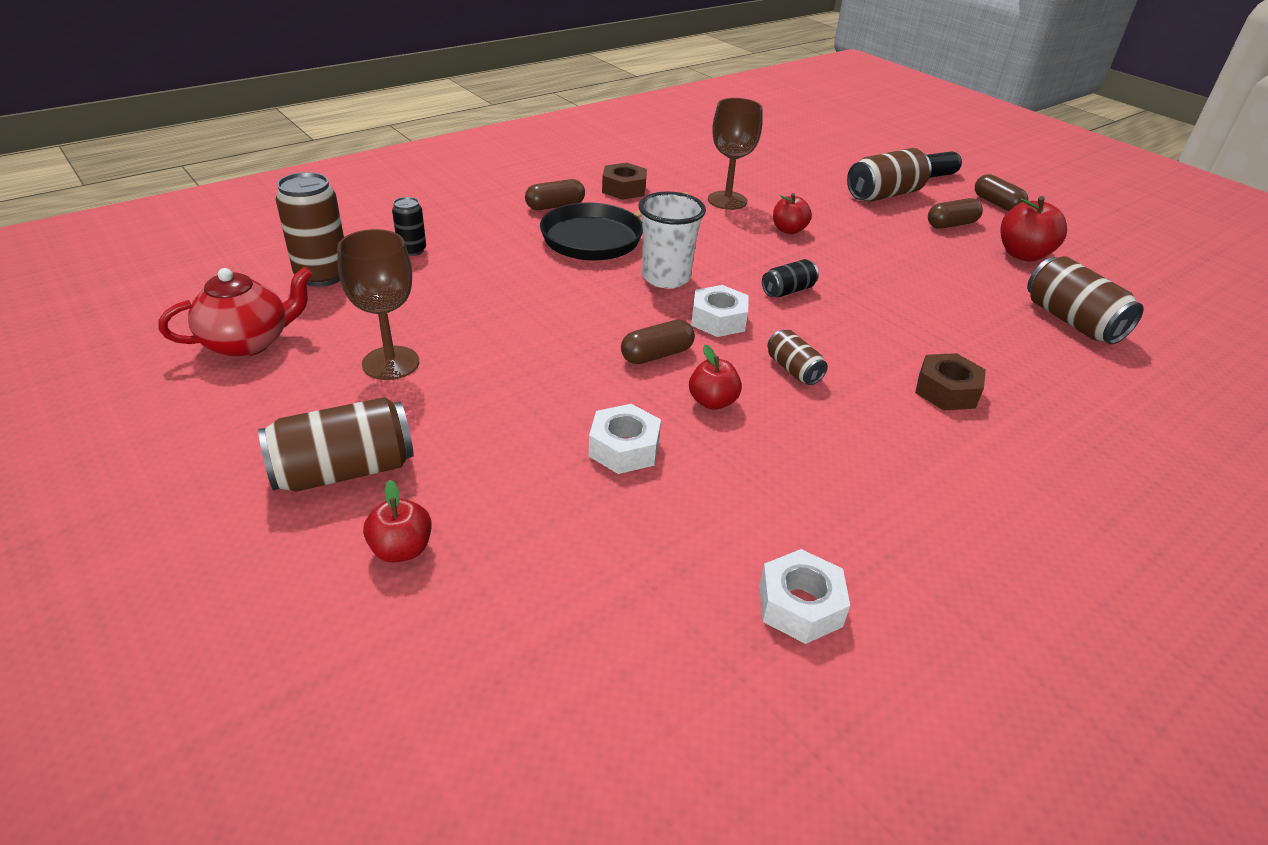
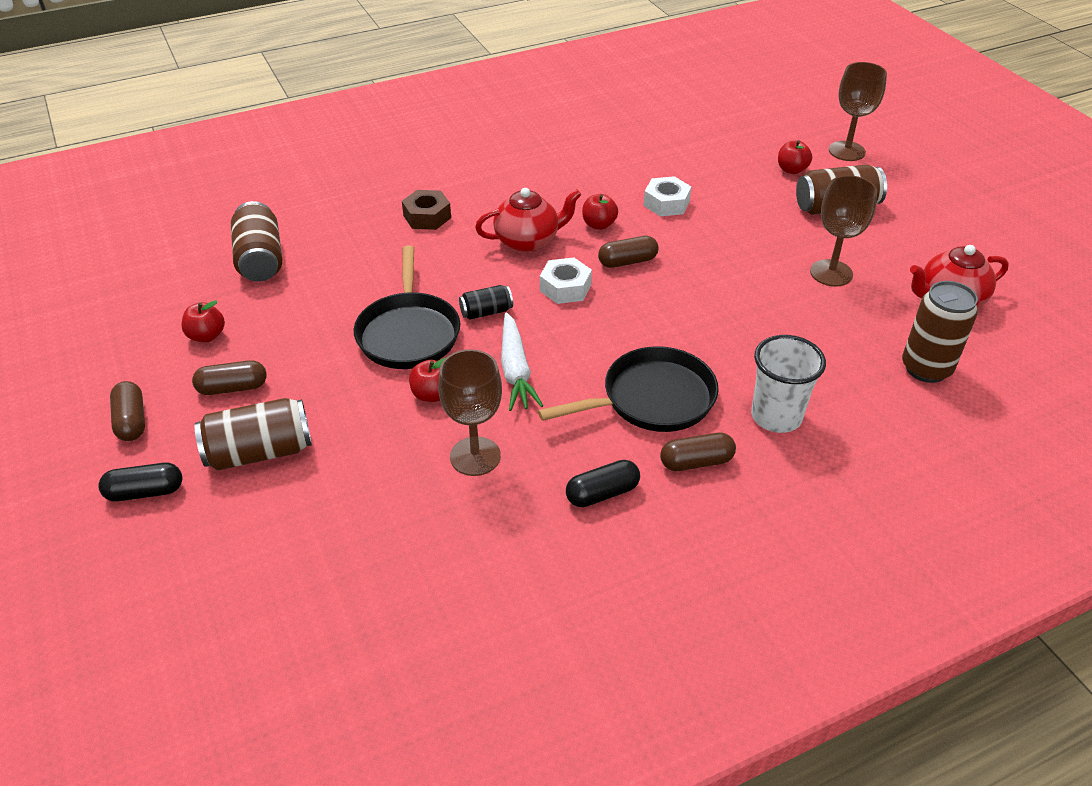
camera: 165 degrees left, 5 degrees up
(265, 623) = (846, 151): none -> brown goblet
(412, 250) = (850, 396): black can -> none
(624, 189) = (602, 493): brown nut -> black capsule
(666, 277) = (595, 337): white cup -> white cup (776, 417)
(728, 249) = (515, 370): none -> white carrot
(793, 370) = (528, 241): brown can -> red teapot
(800, 605) = (596, 133): white nut -> none
(848, 269) = (408, 333): none -> black pan
(1023, 255) = (207, 336): red apple -> red apple, size x0.64

